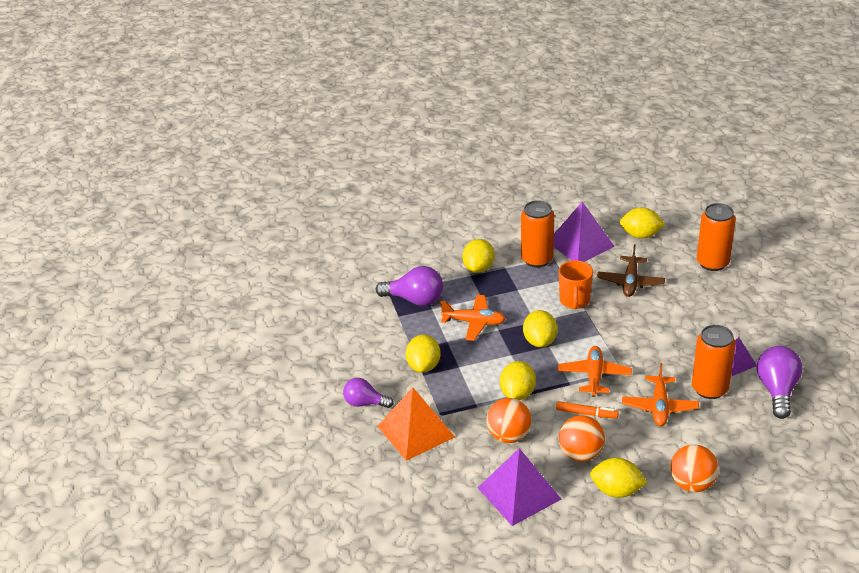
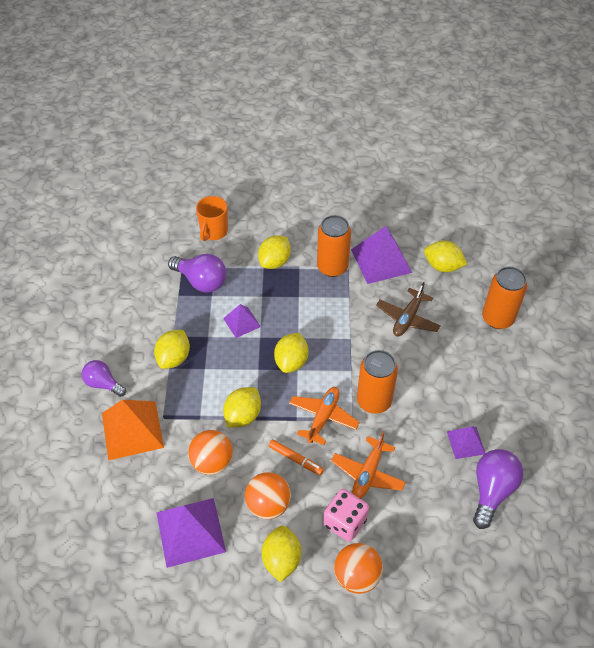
camera: 15 degrees right, 15 degrees up
(474, 322) = (242, 322): orange plane -> purple pyramid
(574, 301) = (345, 325): orange mug -> orange mug (213, 232)
(616, 490) = (281, 559): yellow lemon -> yellow lemon turned 60 degrees clockwise
(659, 448) = (345, 522): none -> pink dice
(709, 389) = (426, 467): orange can -> orange can (374, 401)

